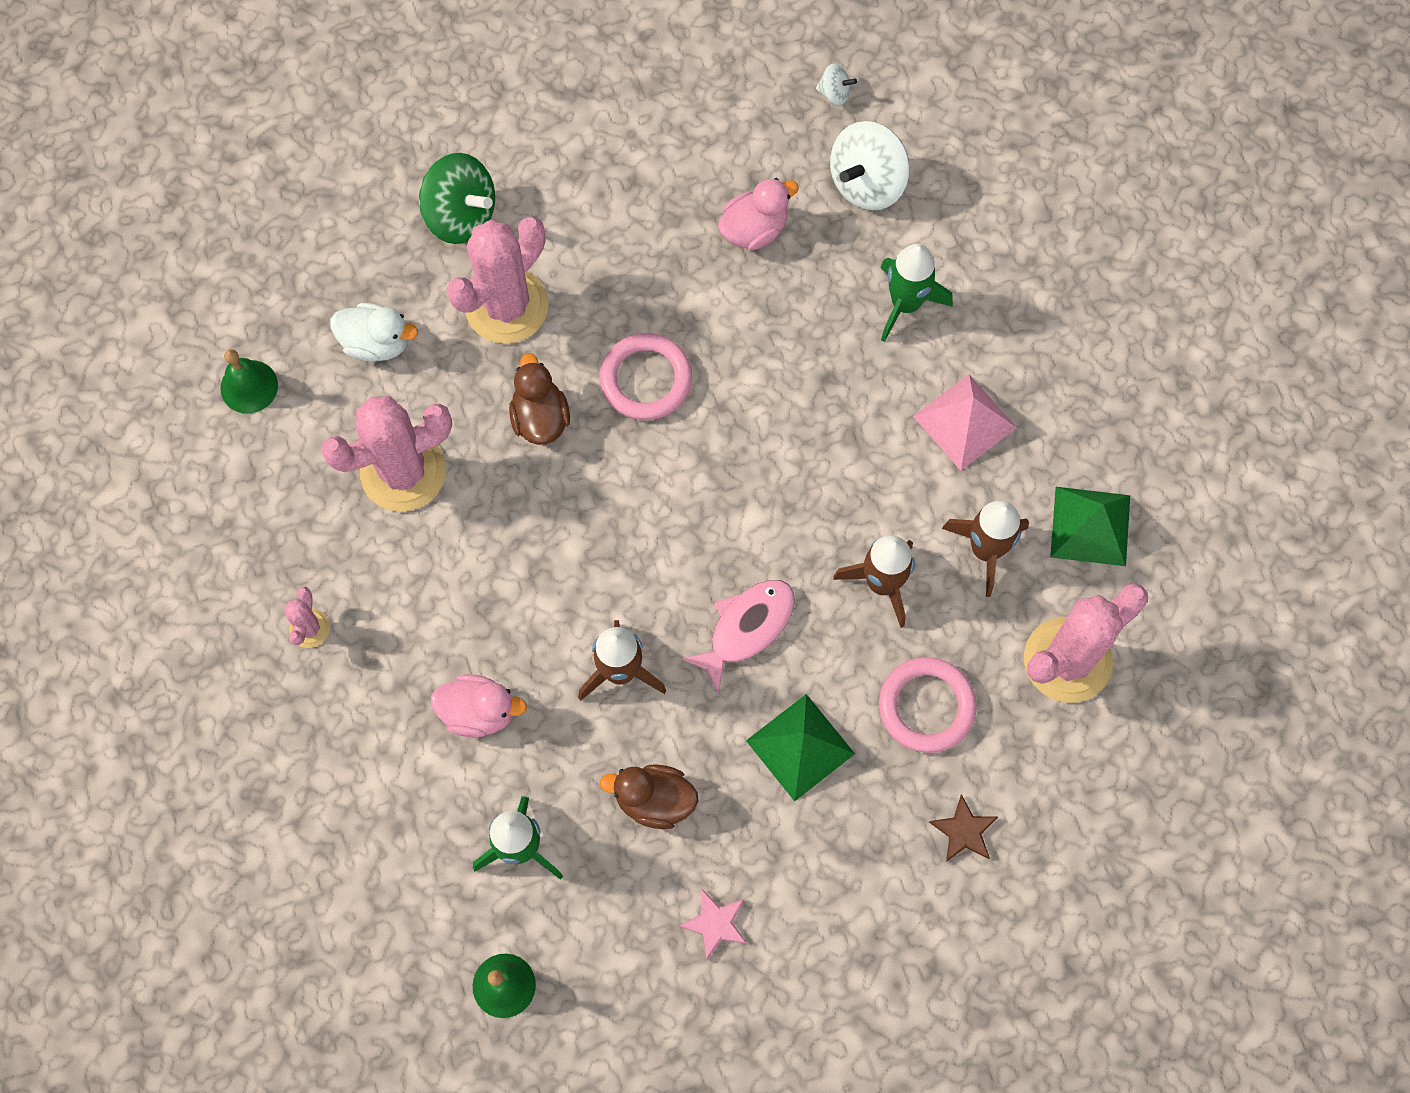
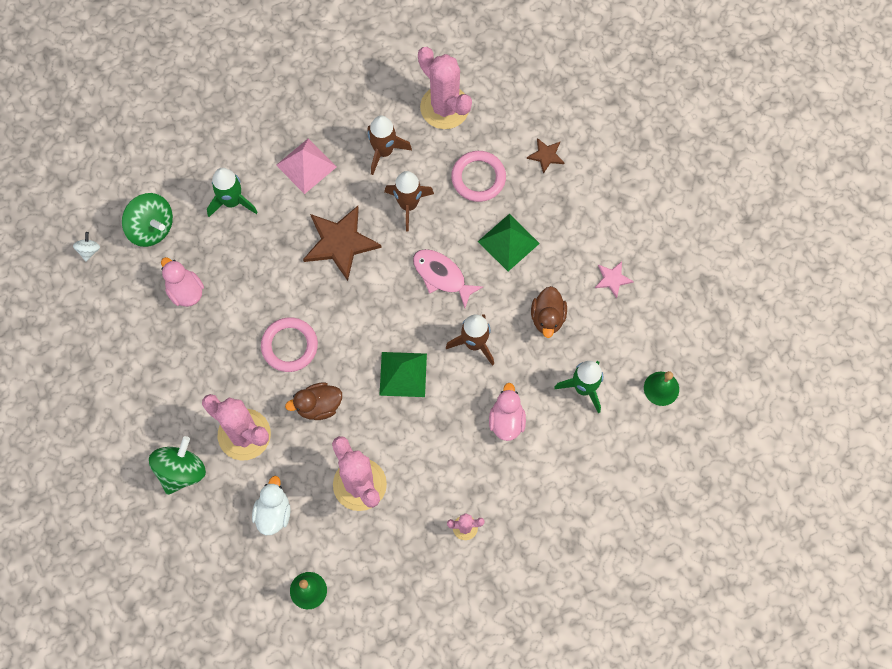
camera: 95 degrees left, 0 degrees up
(819, 468) = (340, 243): none -> brown star
(867, 182) = (151, 228): white spinning top -> green spinning top
(1090, 526) = (365, 98): green pyramid -> green pyramid (403, 374)

